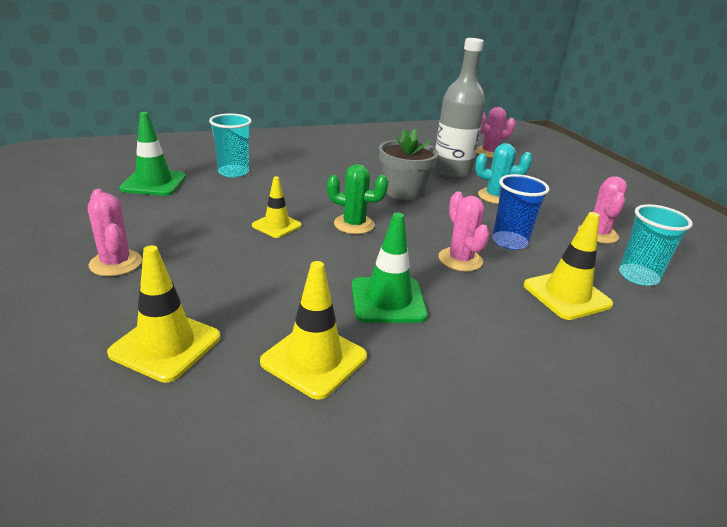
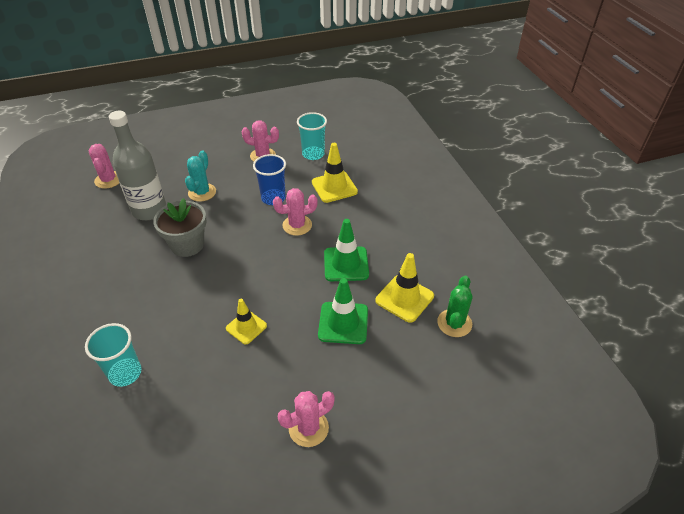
camera: 85 degrees left, 15 degrees up
(154, 183) = (145, 442): green traffic cone -> green traffic cone (343, 323)
(166, 345) = (402, 370): yellow traffic cone -> none
(354, 224) = (246, 278): green cactus -> green cactus (454, 323)

